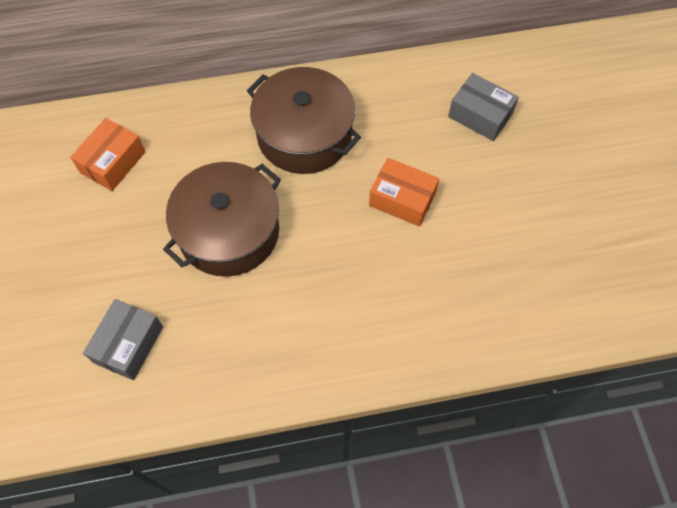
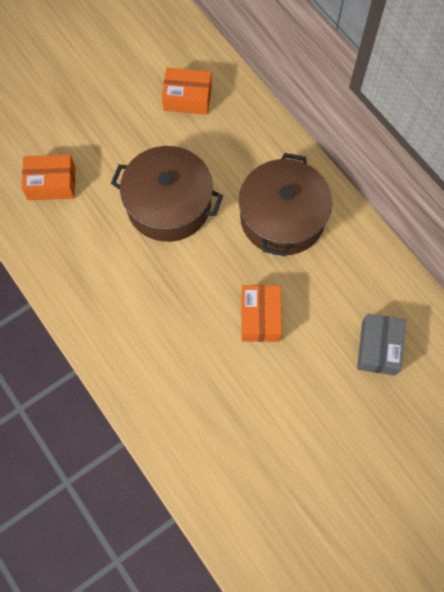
camera: 65 degrees right, 5 degrees up
(128, 344) = (51, 183): grey box -> orange box

